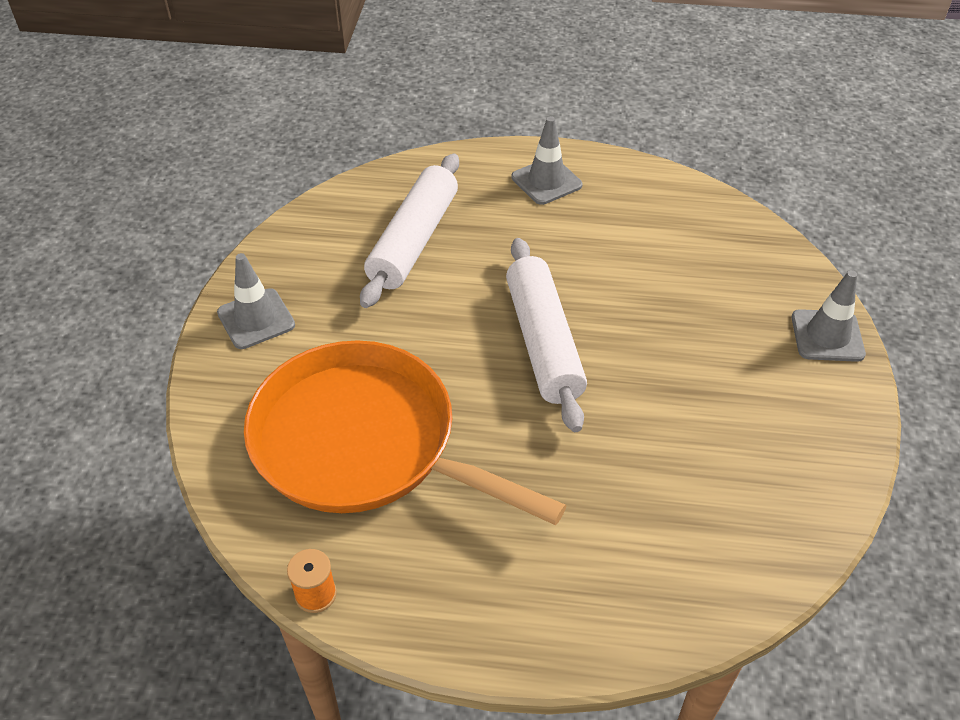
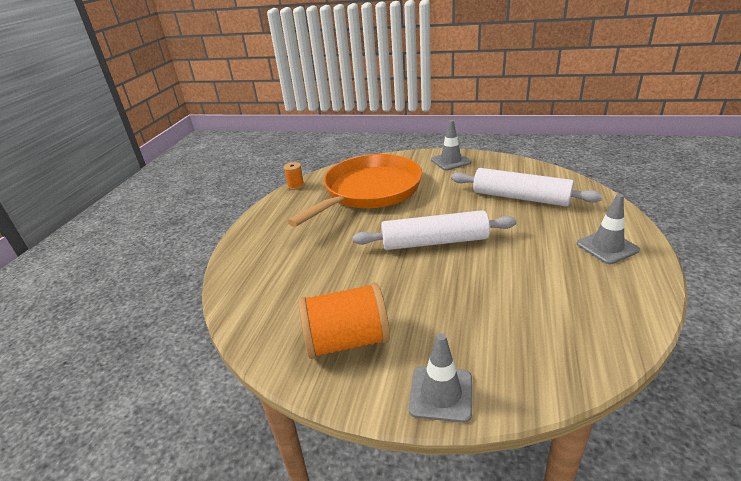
camera: 100 degrees right, 15 degrees down
(778, 427) = (347, 341): none -> orange spool

